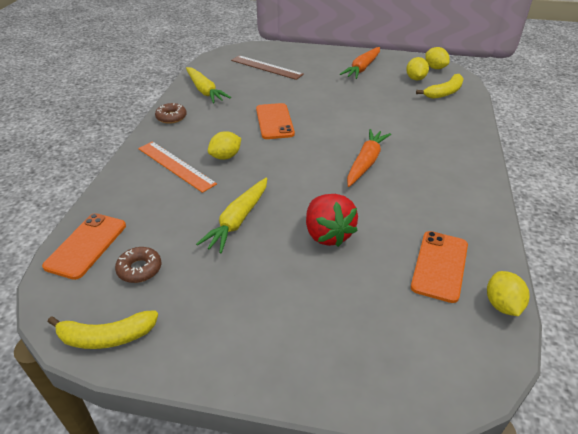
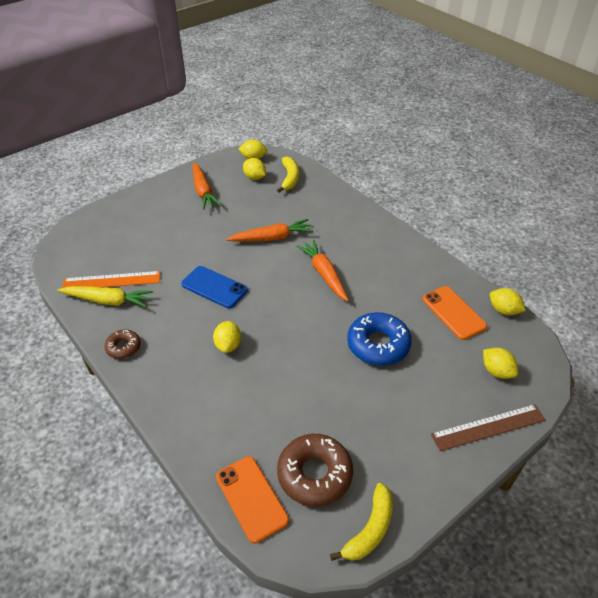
camera: 50 degrees left, 5 degrees up
(139, 269) = (314, 474): brown donut -> brown donut, size x1.82
(175, 166) = (204, 384): orange ruler -> orange ruler (111, 281)
(238, 220) = (316, 384): yellow carrot -> none
(266, 67) = (123, 240): brown ruler -> brown ruler (488, 427)
(274, 121) = (214, 287): orange phone -> blue phone
(327, 234) = (378, 344): red strawberry -> blue donut
(364, 118) = (272, 238): none -> orange carrot
(404, 342) = (496, 371): none -> yellow lemon

